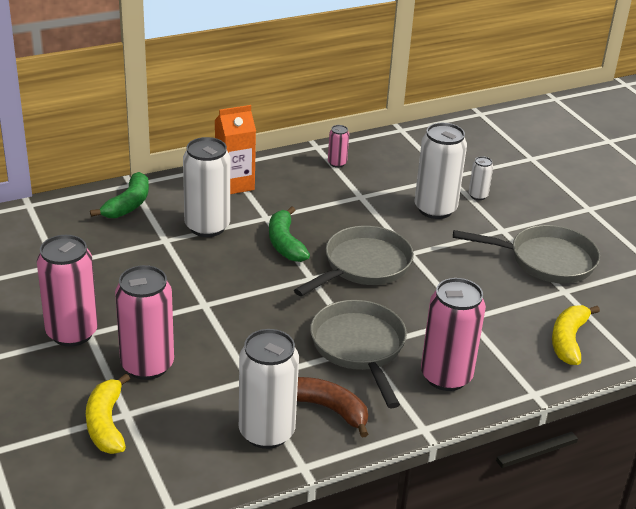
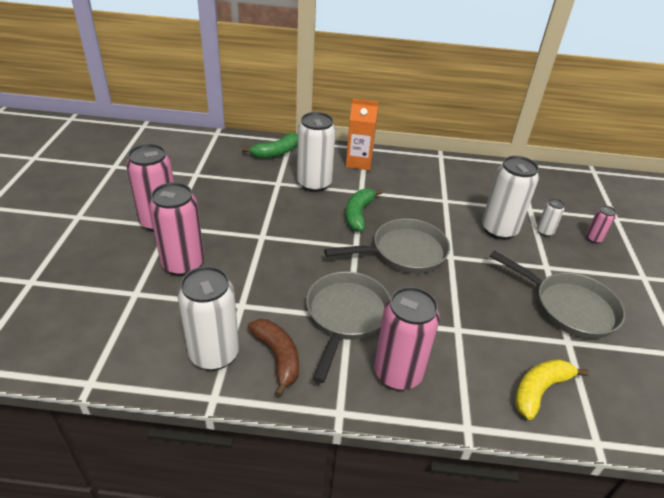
camera: 30 degrees right, 5 degrees up
(106, 424) = (115, 295): yellow banana -> none
(337, 163) = (446, 171): pink can -> pink can (593, 238)

